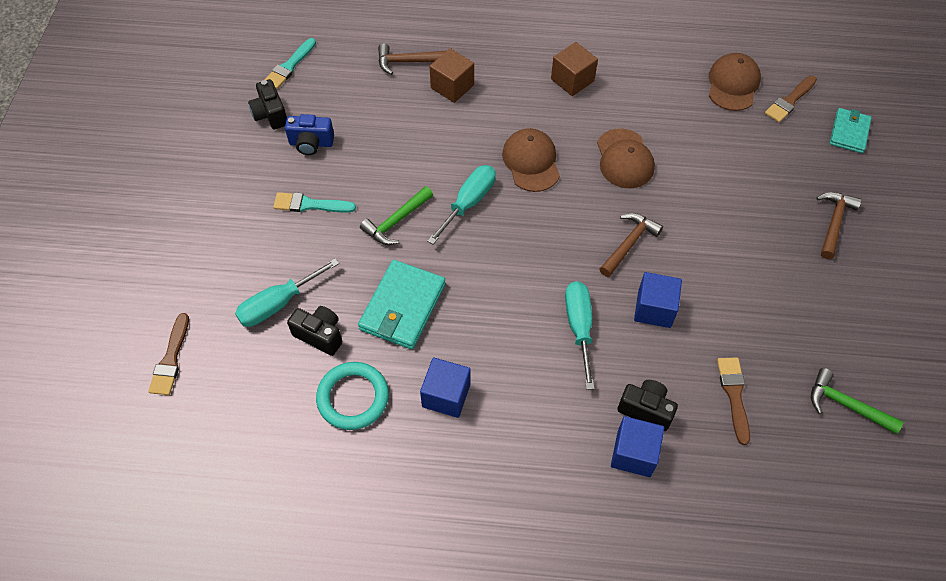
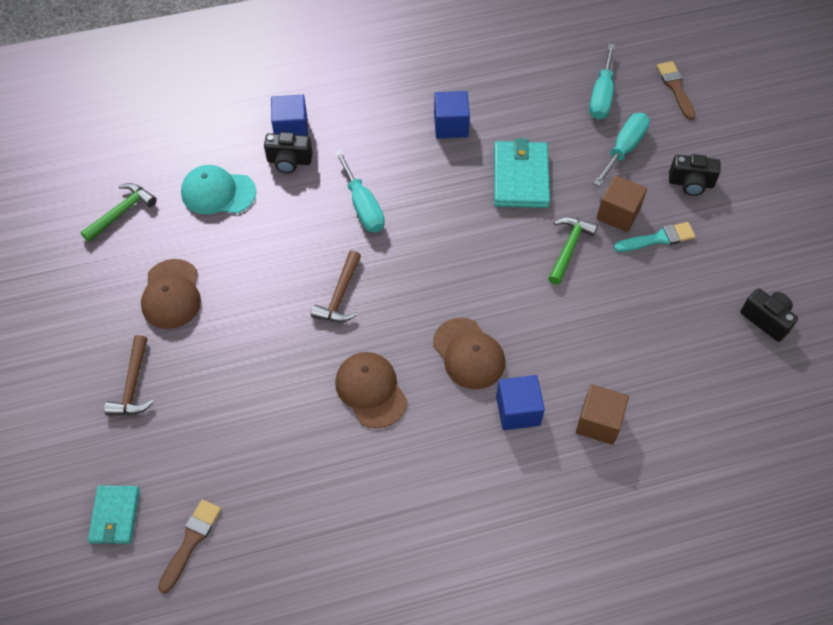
camera: 160 degrees right, 0 degrees up
(289, 66) = (793, 387): turquoise brush -> none
(311, 143) = (702, 301): blue camera -> none
(320, 335) = (574, 137): black camera -> black camera (691, 183)
(353, 398) = (521, 104): turquoise ring -> none
(408, 62) = (668, 440): brown hammer -> none
(469, 203) = (511, 288): turquoise screwdriver -> turquoise screwdriver (601, 96)
(572, 80) = (465, 481): brown cube -> brown cube (618, 214)
(654, 309) = (301, 241): blue cube -> blue cube (518, 411)
(733, 84) = (266, 544): brown cap -> brown cap (171, 294)
(734, 395) = (218, 192): brown brush -> turquoise cap
(846, 405) = (121, 212): green hammer -> green hammer turned 60 degrees counterclockwise

